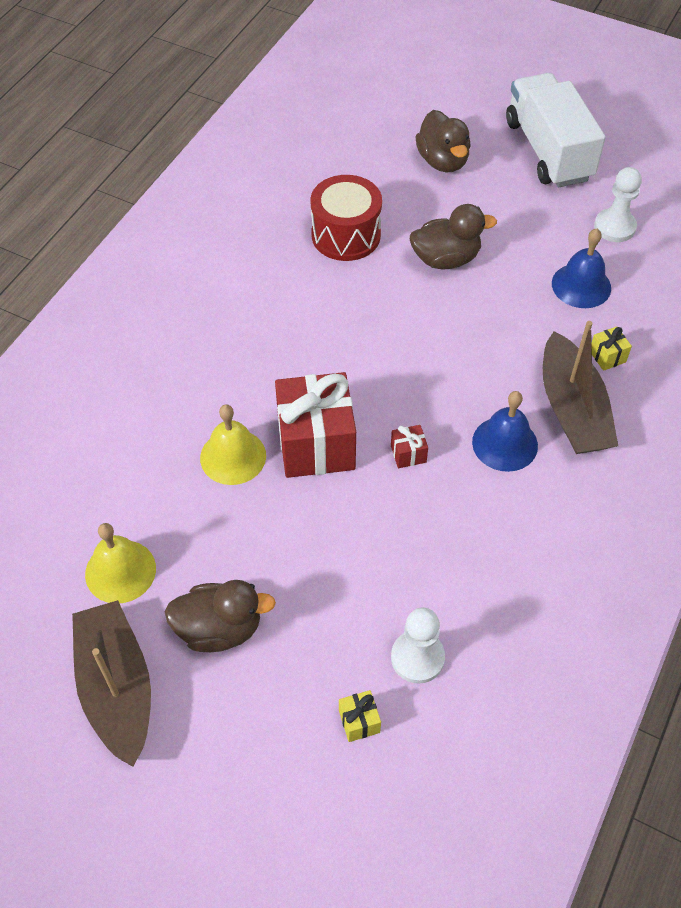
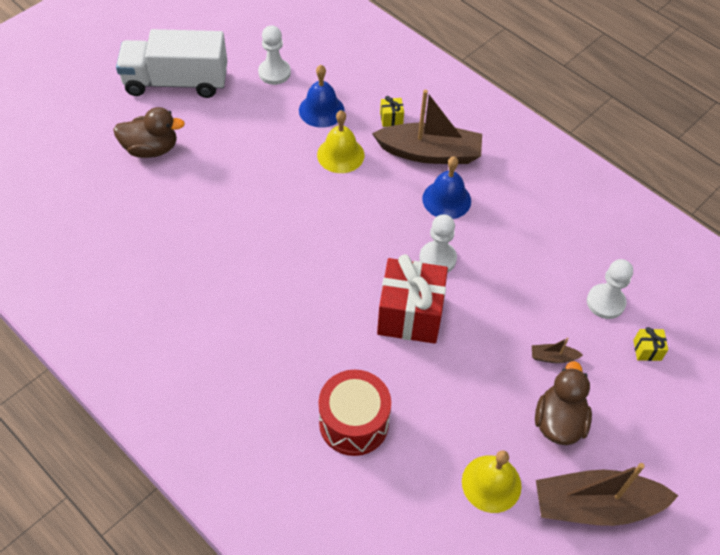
camera: 75 degrees left, 0 degrees up
(233, 456) = (404, 376): yellow bell -> yellow bell (340, 155)
(309, 607) = (553, 357): none -> brown boat
(346, 235) = (201, 237): red drum -> red drum (354, 422)
(408, 454) = (437, 259): red gift -> white pawn
(446, 259) = (259, 179): brown duck -> none

